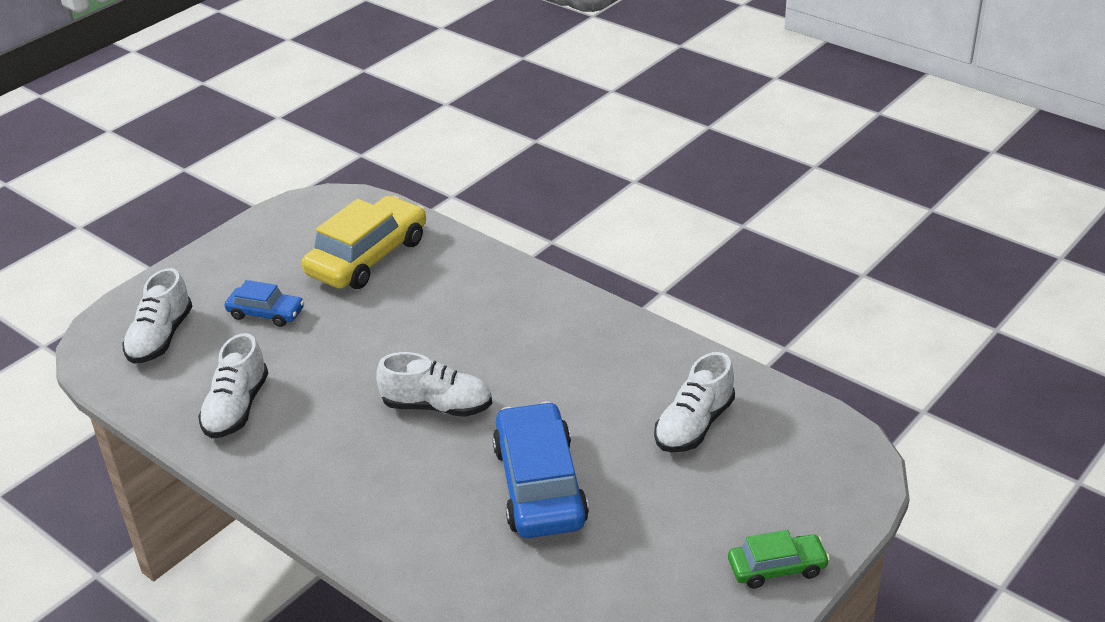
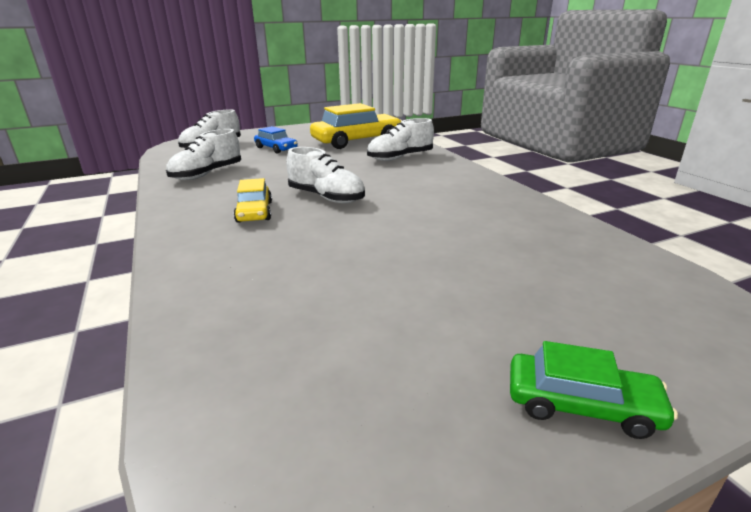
camera: 25 degrees right, 10 degrees down
(379, 460) = (254, 212): none -> yellow car
(540, 485) = (356, 253): blue car -> none
(694, 425) = (533, 251): white shoe -> white shoe (400, 158)

